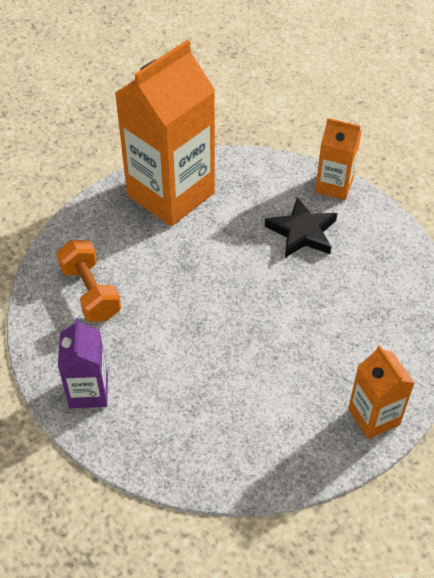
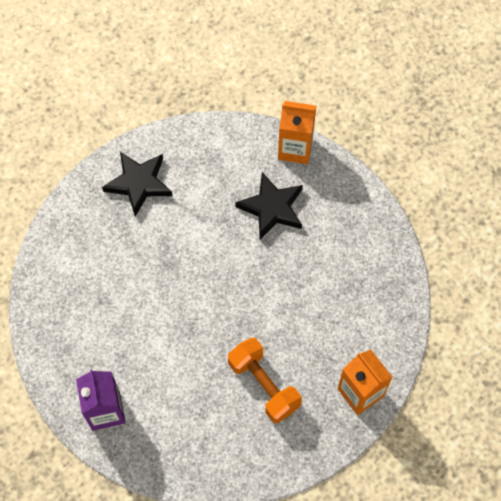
camera: 10 degrees left, 15 degrees up
(90, 292) = (85, 307): orange dumbbell -> orange dumbbell (264, 385)
(171, 194) = (139, 183): orange carton -> black star

